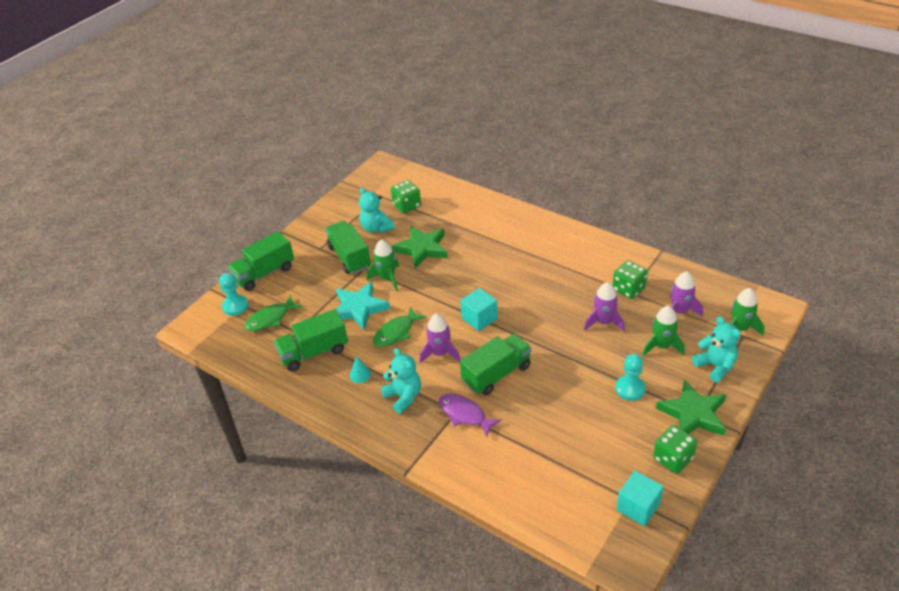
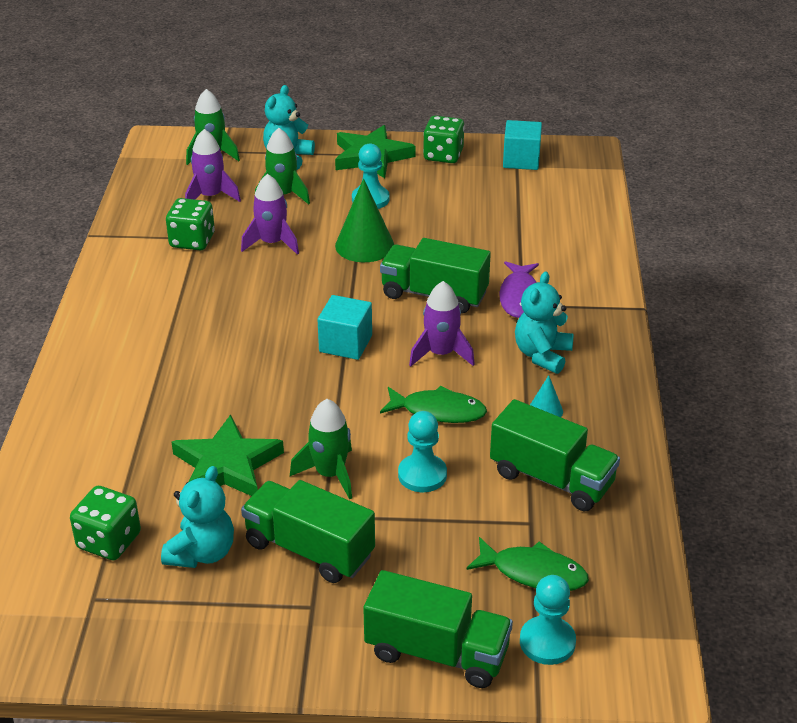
camera: 125 degrees left, 5 degrees down
(349, 257) = (309, 549): green truck -> green truck turned 90 degrees clockwise
(359, 308) = (422, 475): turquoise star -> turquoise pawn
(573, 363) = (364, 245): none -> green cone

